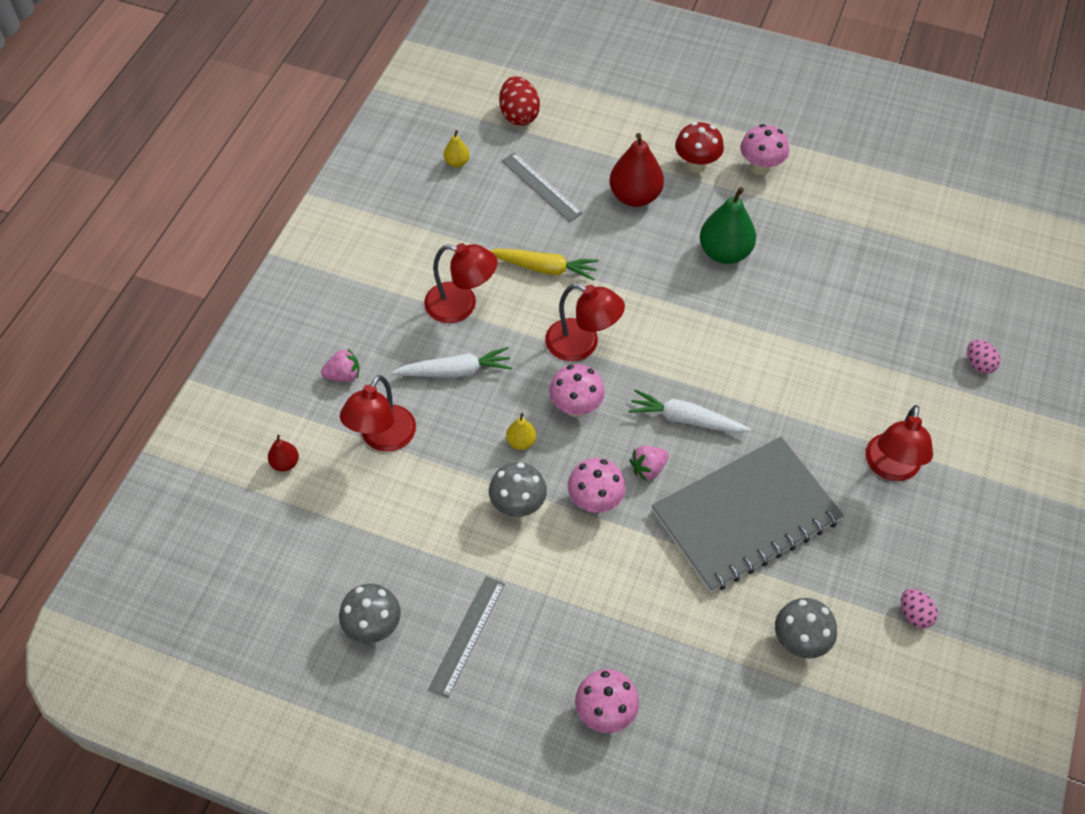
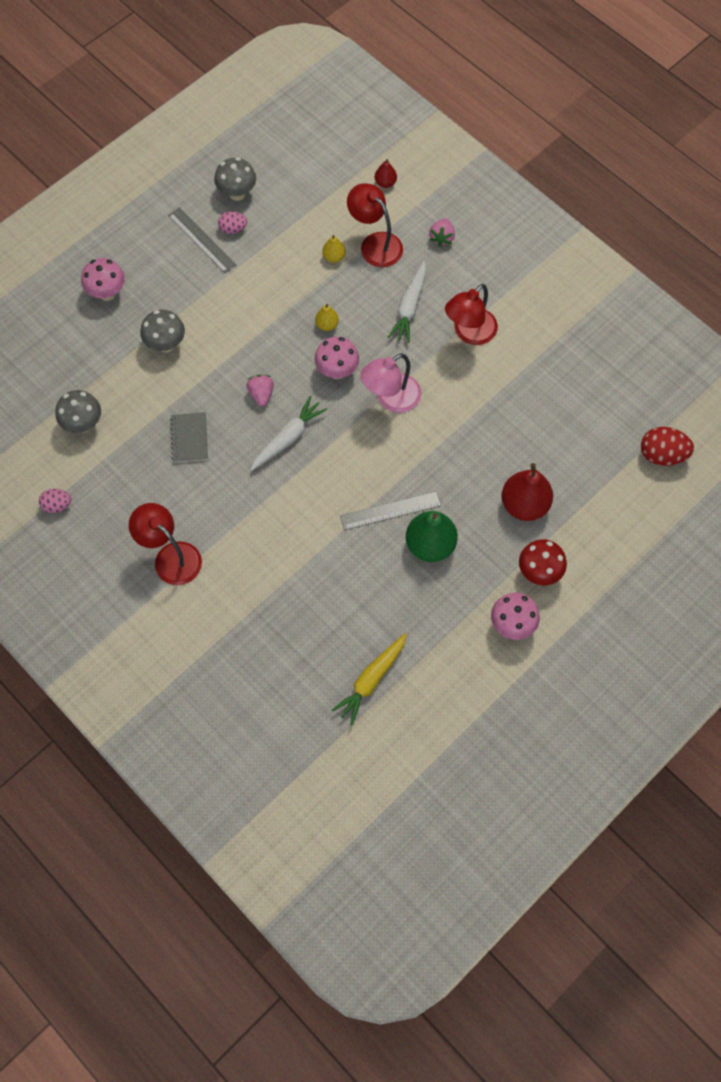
camera: 115 degrees right, 10 degrees up
(457, 162) = (624, 386): yellow pear -> yellow pear (334, 257)
(518, 506) = (277, 303): grey mushroom -> grey mushroom (166, 344)
(541, 187) = (568, 438): grey ruler -> grey ruler (390, 511)
(543, 268) = (479, 403): yellow carrot -> yellow carrot (371, 679)
(582, 344) = (391, 399): red lamp -> pink lamp
(595, 501) = (254, 350): pink mushroom -> none
(745, 516) = (189, 438): grey notebook -> grey notebook, size x0.42
(979, 364) = (221, 680): pink egg -> pink egg (233, 229)

